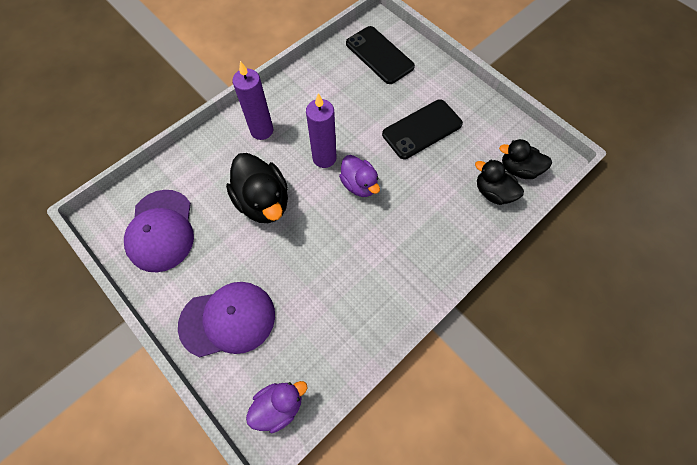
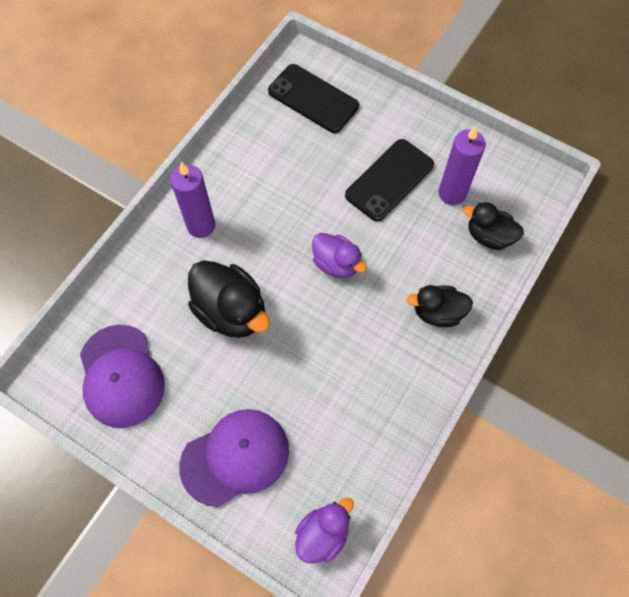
camera: 15 degrees left, 0 degrees up
(324, 158) = (286, 242): purple candle -> purple candle (452, 193)
(518, 169) = (510, 202): black duck -> black duck (437, 312)

